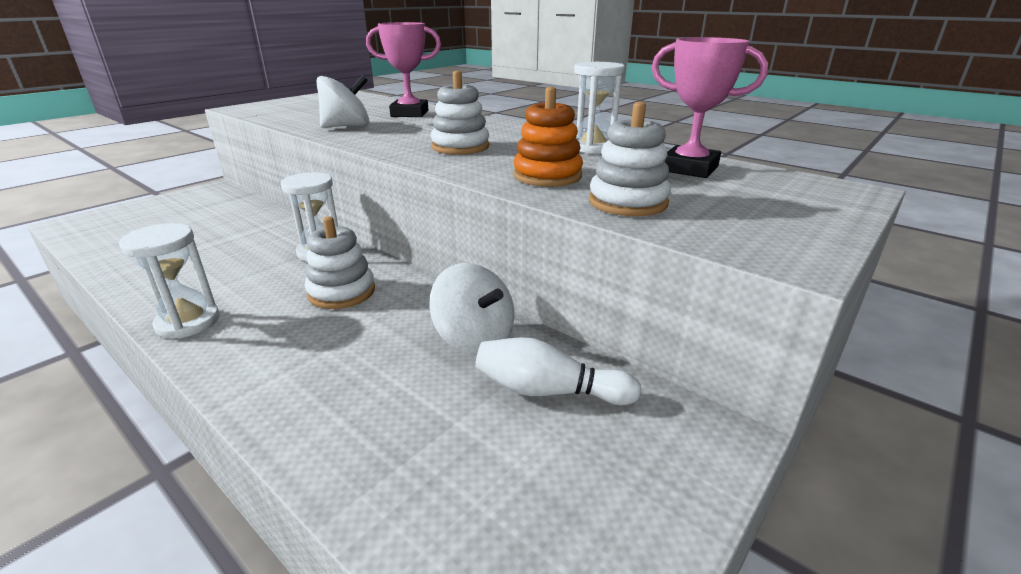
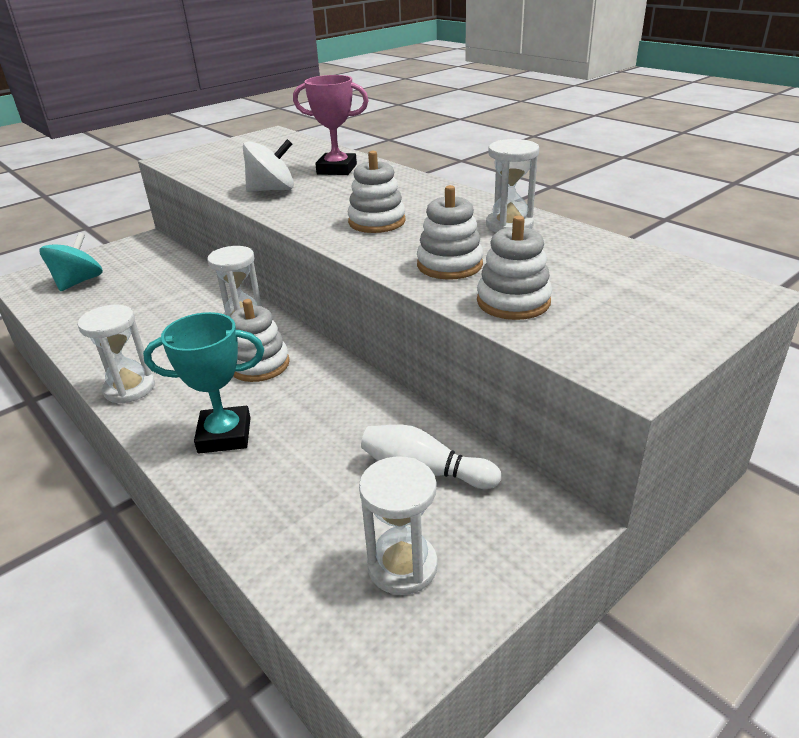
camera: 10 degrees right, 5 degrees up
(135, 224) = (78, 282): none -> turquoise spinning top
(306, 366) = (224, 435): none -> turquoise trophy
(474, 338) = (370, 418): white spinning top -> none
(547, 176) = (449, 265): orange stacking toy -> white stacking toy
(551, 508) = (402, 566): none -> white hourglass
(689, 168) = (595, 258): pink trophy -> none

